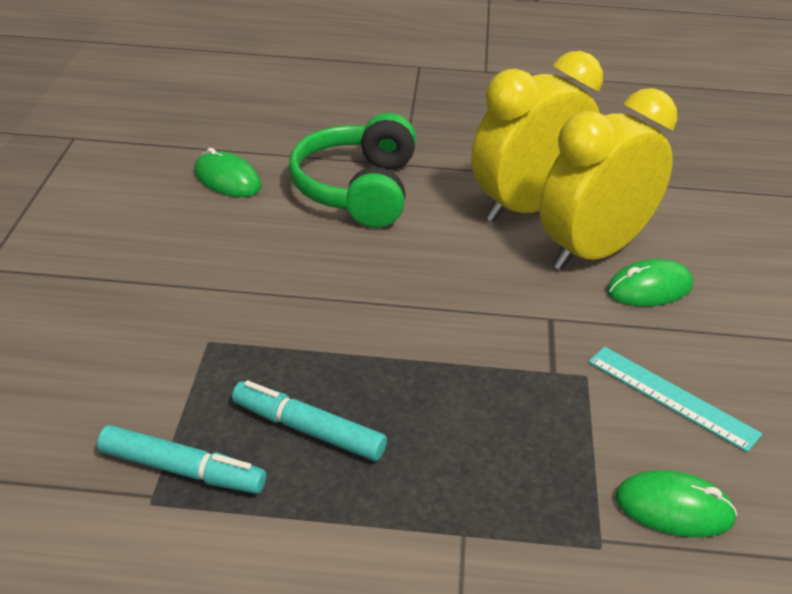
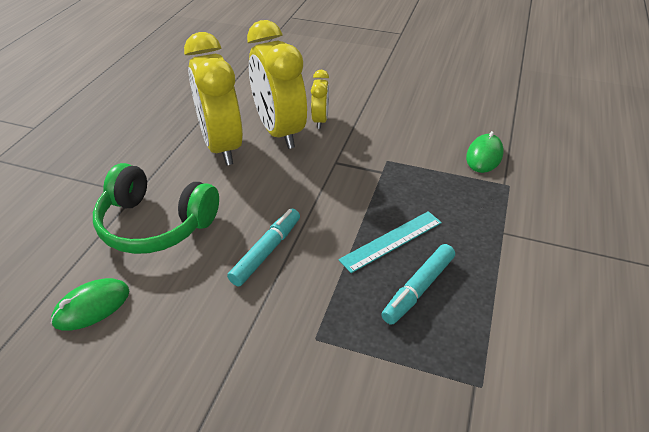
camera: 75 degrees left, 5 degrees up
(182, 470) = (451, 364): turquoise marker -> turquoise marker (266, 251)
(649, 288) = (320, 120): green mouse -> yellow clock
(671, 397) = (408, 136): turquoise ruler -> turquoise ruler (391, 241)

